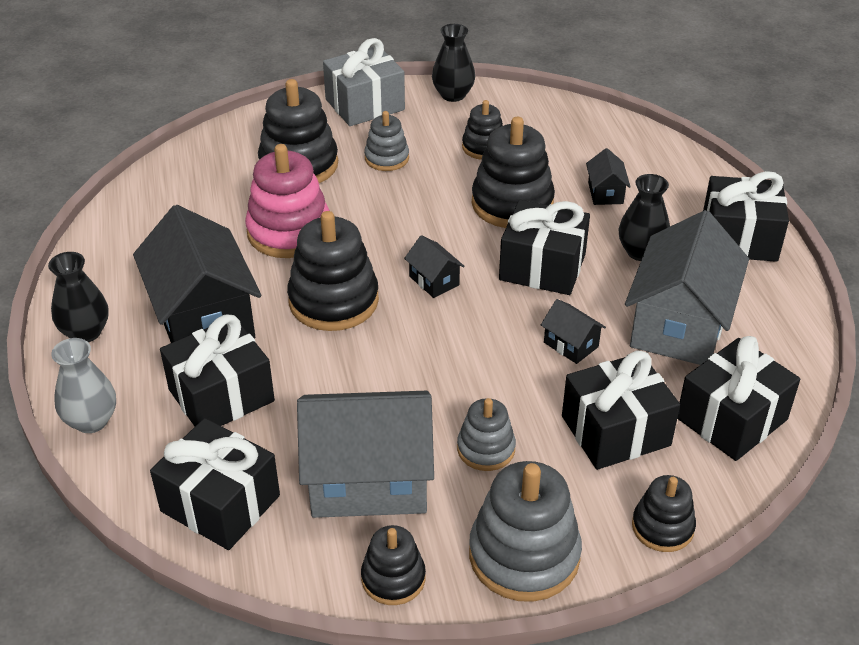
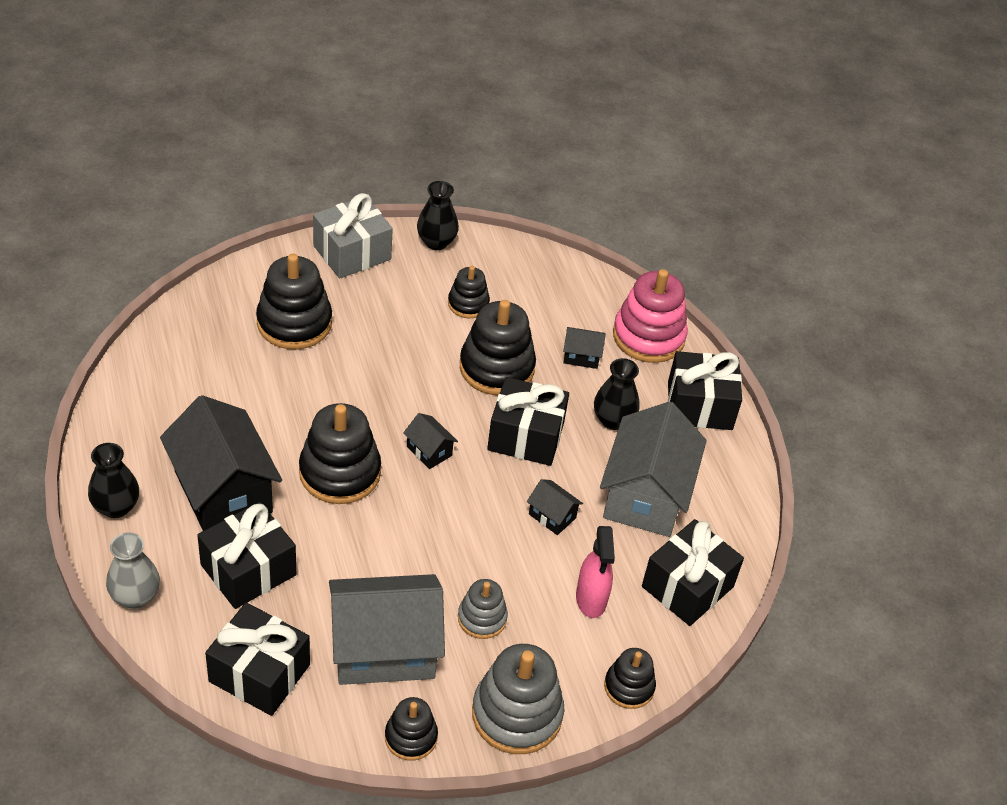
camera: 10 degrees left, 5 degrees up
(289, 232) = (292, 398): pink stacking toy -> pink stacking toy (648, 336)
(386, 158) = (377, 316): grey stacking toy -> none
(605, 193) = (581, 356): black house -> black house turned 75 degrees counterclockwise
(615, 431) = (591, 599): black gift -> pink spray bottle

